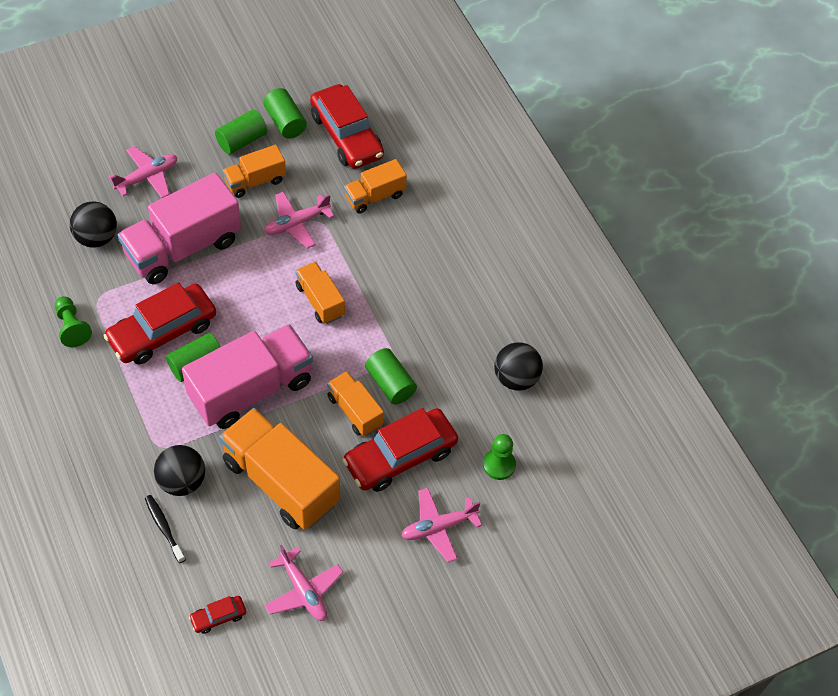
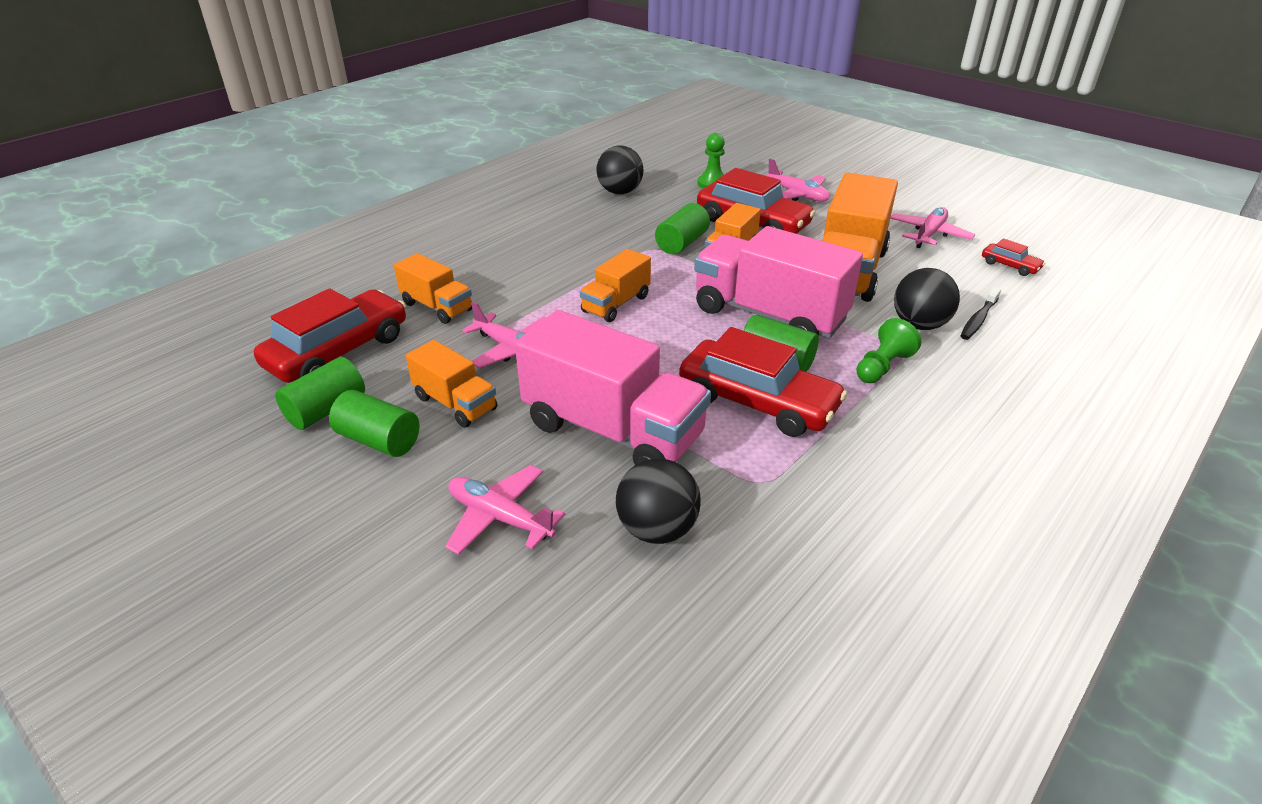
camera: 110 degrees left, 20 degrees down
(72, 327) = (829, 488): green pawn -> green pawn (882, 367)

